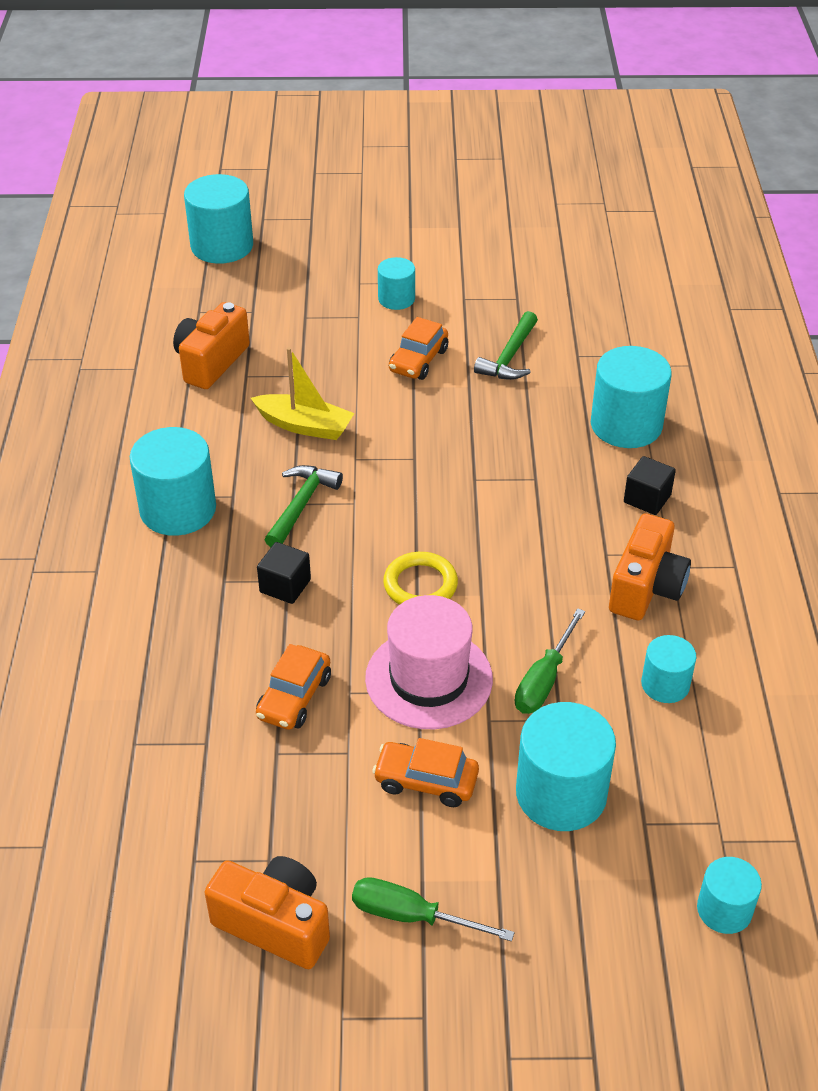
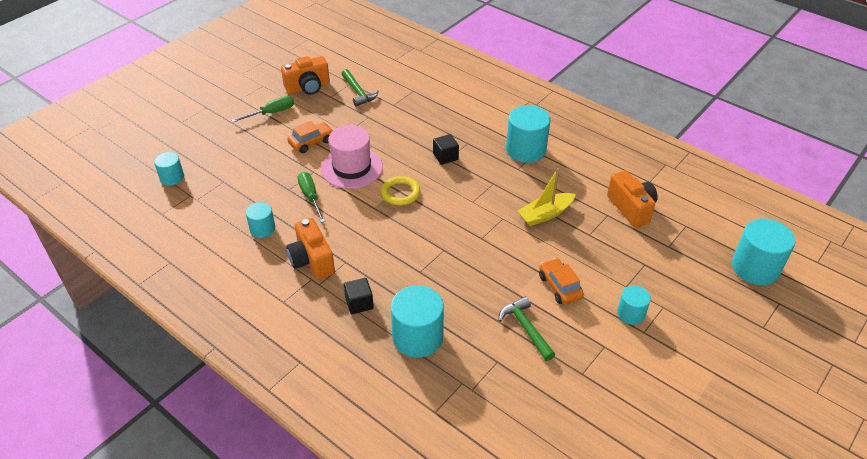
camera: 130 degrees right, 0 degrees up
(294, 697) = (387, 132): orange car -> none
(301, 505) = (489, 185): green hammer -> green hammer (358, 92)
(561, 794) = (262, 169): turquoise cylinder -> none

